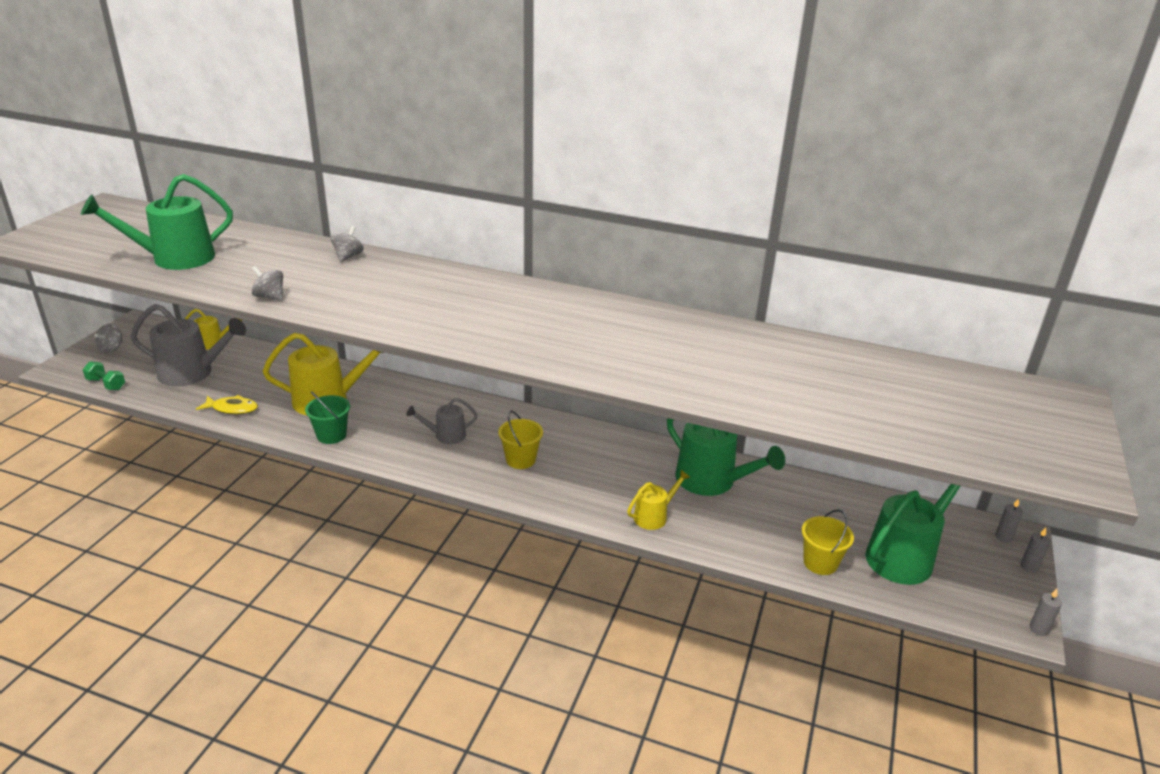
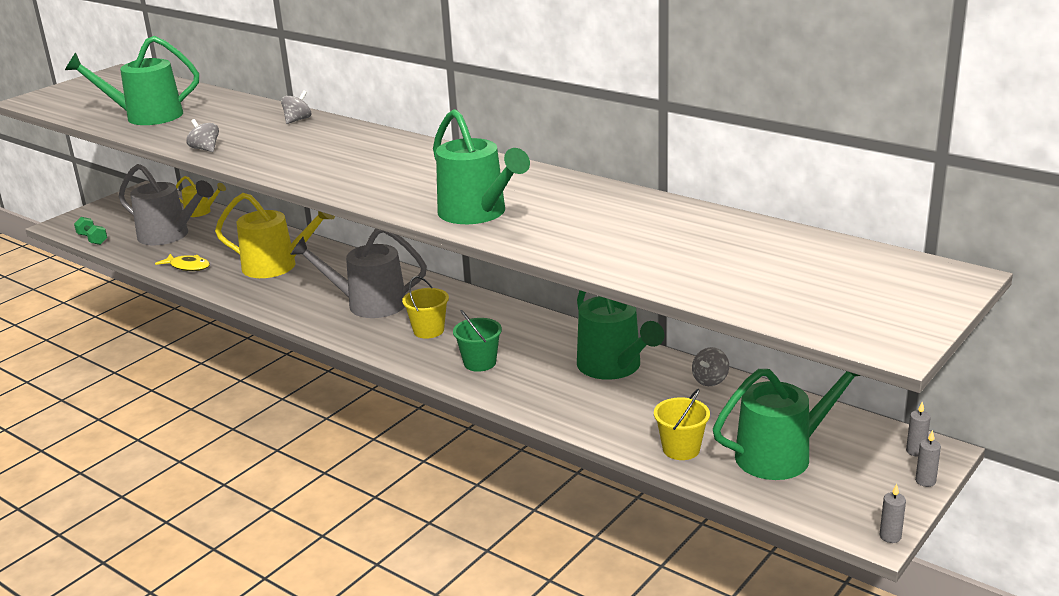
camera: 20 degrees right, 5 degrees down
(112, 348) = (112, 211): grey spinning top -> grey spinning top (710, 380)
(331, 435) = (263, 295): green bucket -> green bucket (480, 363)
(446, 435) = (369, 304): grey watering can -> grey watering can, size x1.87
(610, 359) = (477, 213): none -> green watering can
(654, 516) = (531, 390): yellow watering can -> none

